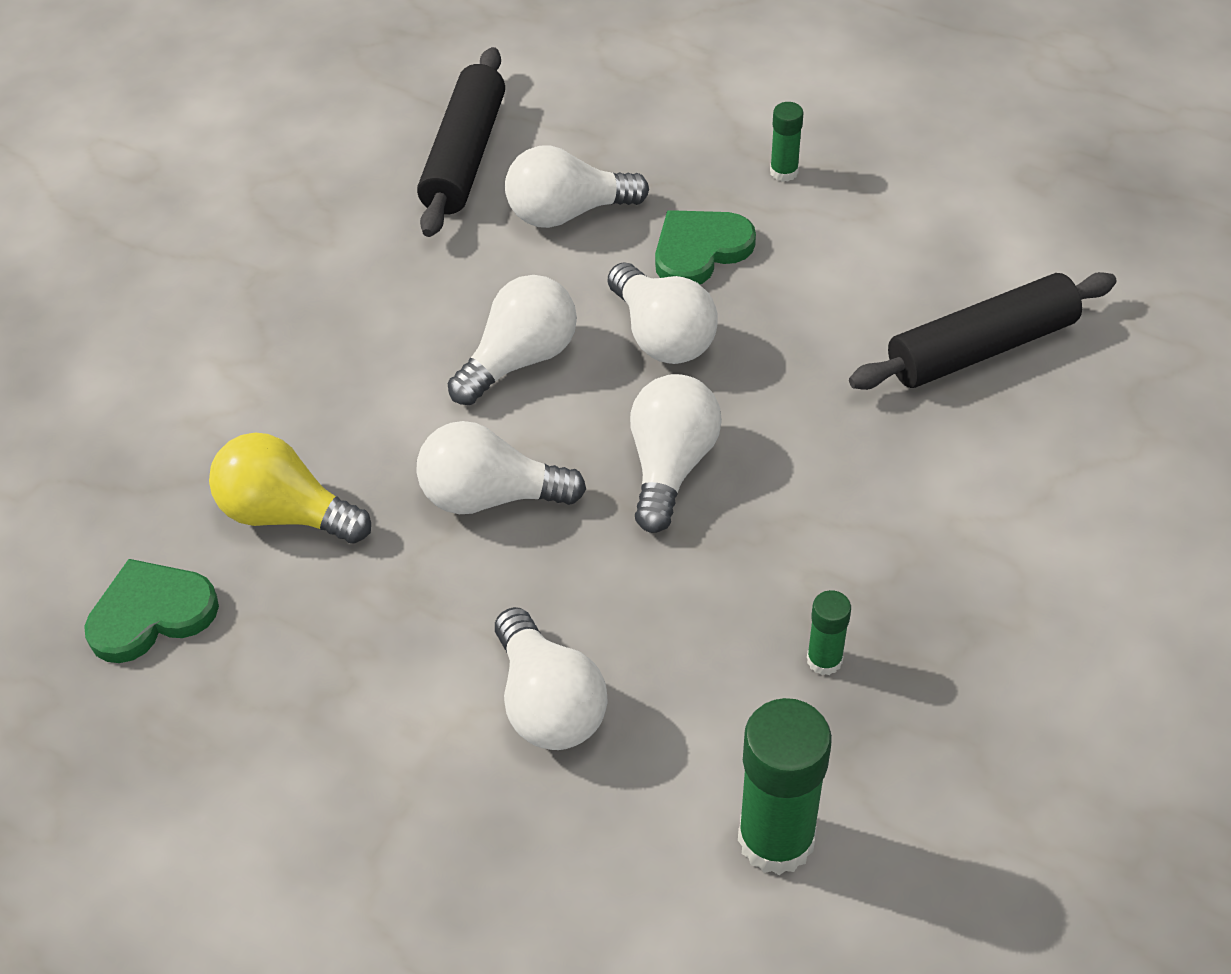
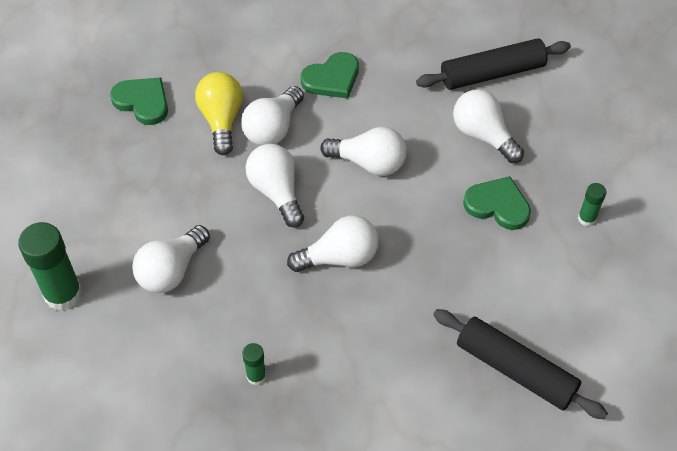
camera: 60 degrees right, 5 degrees up
(320, 337) = (332, 78): none -> green heart
(662, 336) = (424, 215): white light bulb -> white light bulb (273, 128)
(776, 839) = (143, 396): green glue stick -> green glue stick (63, 294)

